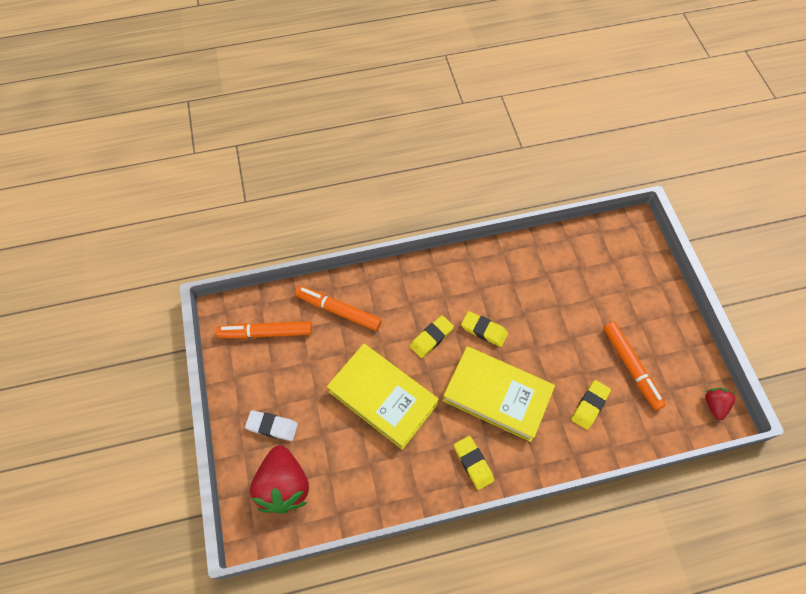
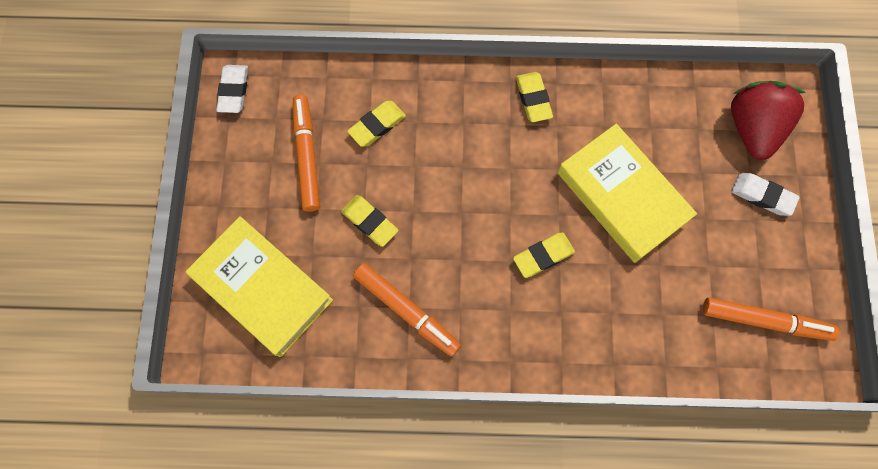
camera: 165 degrees left, 10 degrees up
(338, 310) = (661, 327): orange marker -> orange marker (406, 310)
(484, 330) = (471, 248): yellow eraser -> yellow eraser (369, 222)
(497, 395) = (482, 164): yellow book -> yellow book (262, 288)
(714, 405) = (234, 91): red strawberry -> white eraser

